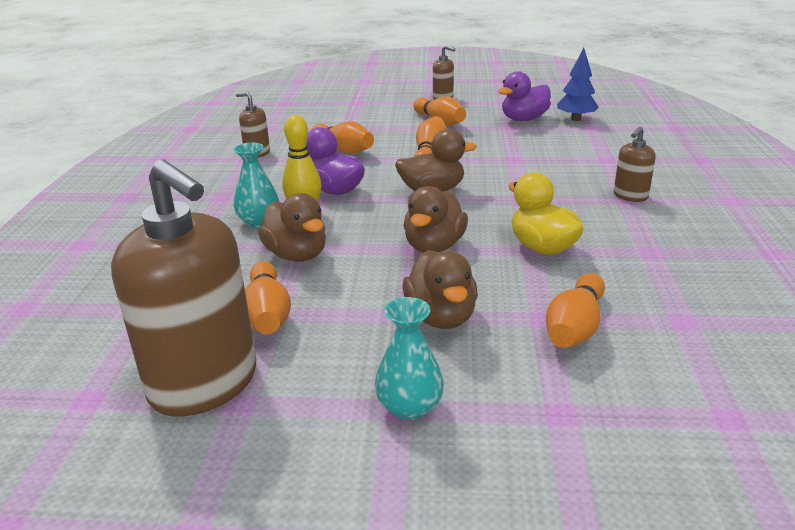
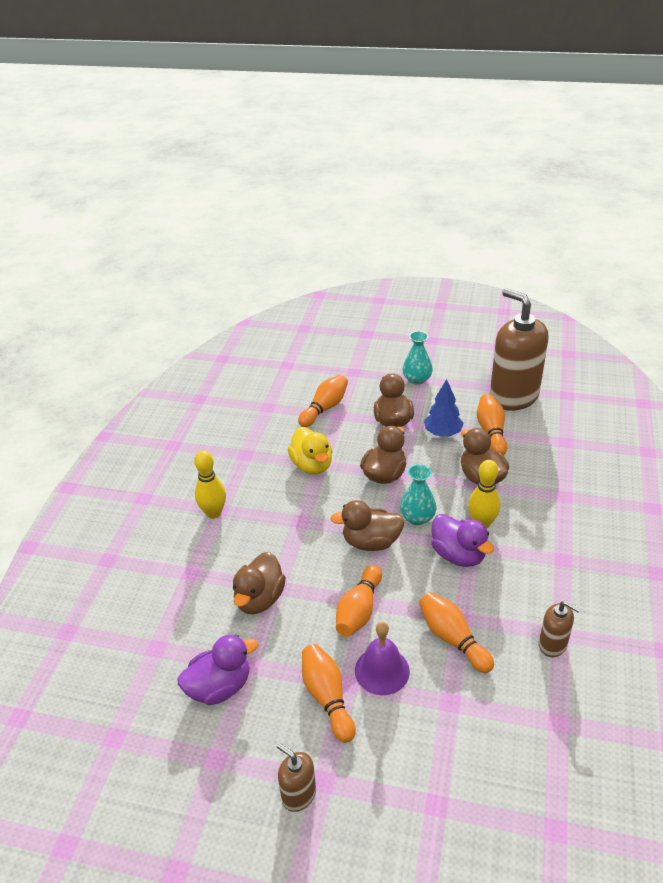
camera: 170 degrees left, 10 degrees up
(259, 221) = (518, 519): turquoise vase -> turquoise vase (417, 517)
(401, 133) = (382, 670): none -> purple bell
(525, 153) = (259, 599): none -> brown duck
(576, 119) = (158, 676): blue tree -> blue tree (442, 433)
(630, 196) = (213, 513): brown soap dispenser -> yellow bowling pin

